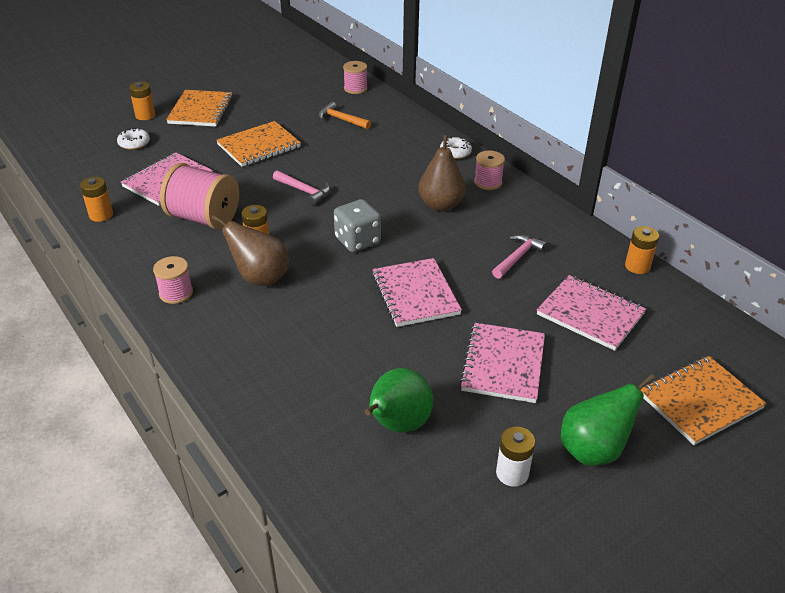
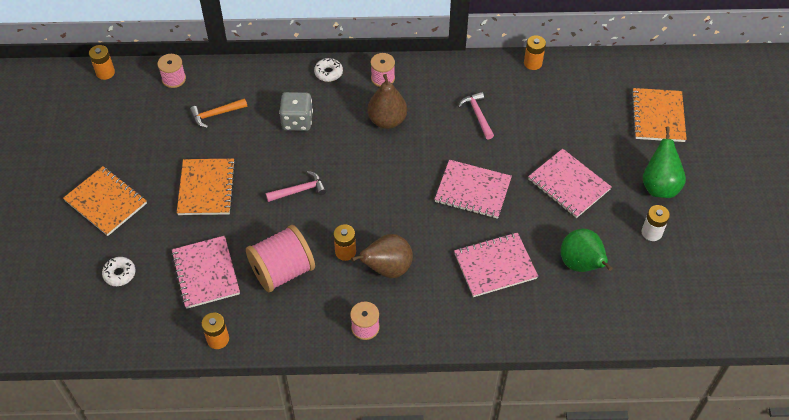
camera: 55 degrees left, 15 degrees up
(145, 115) = (75, 247): orange battery -> orange battery (105, 72)
(357, 241) = (389, 190): grey dice -> grey dice (297, 121)
(590, 314) = (557, 115): pink notebook -> pink notebook (495, 266)

